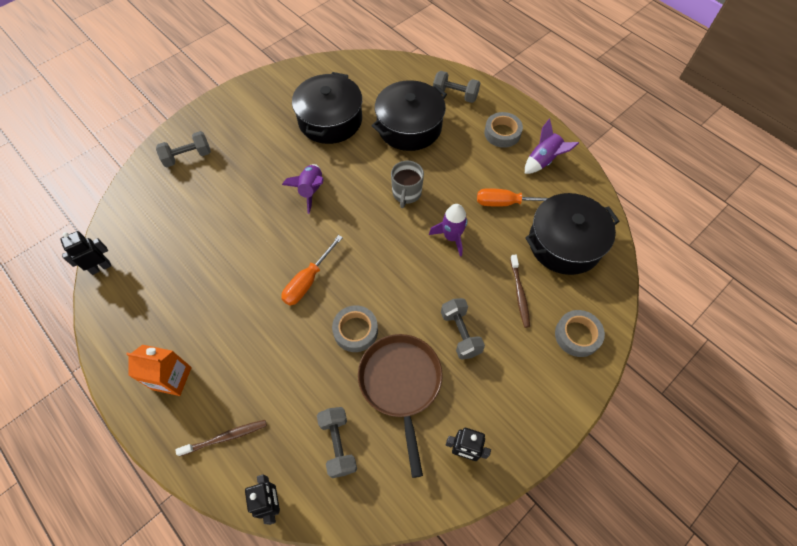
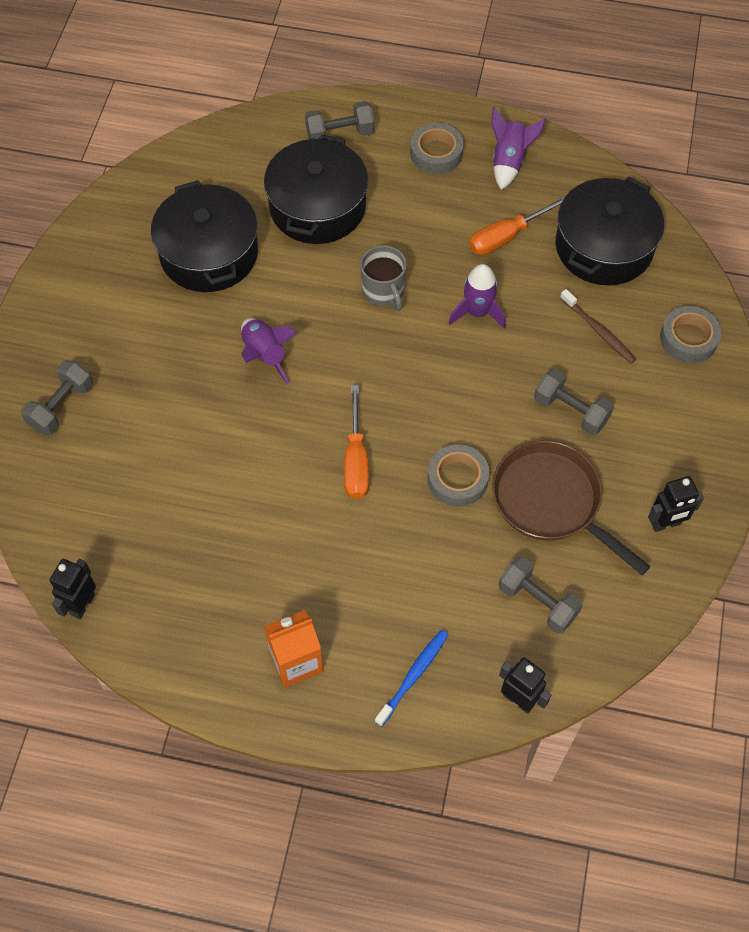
camera: 35 degrees left, 0 degrees up
(226, 437) = (414, 675): brown toothbrush -> blue toothbrush

